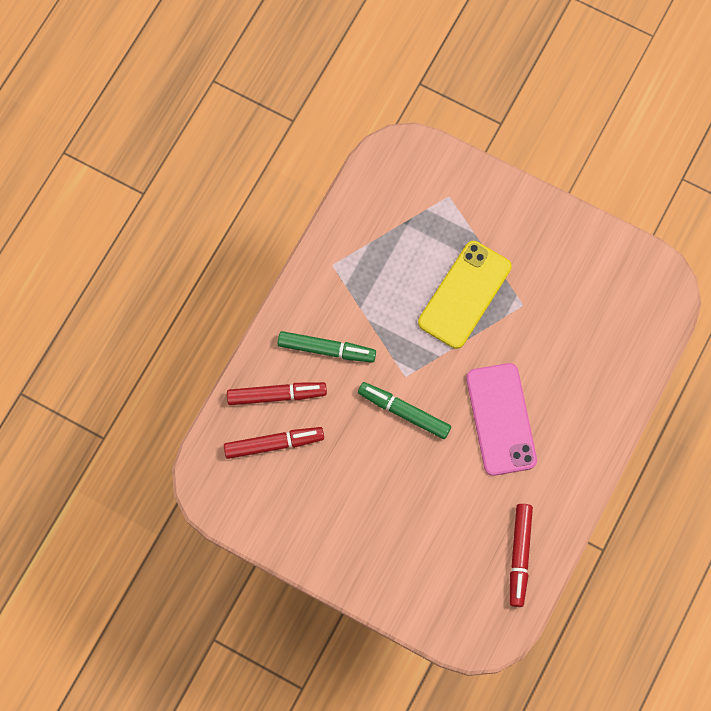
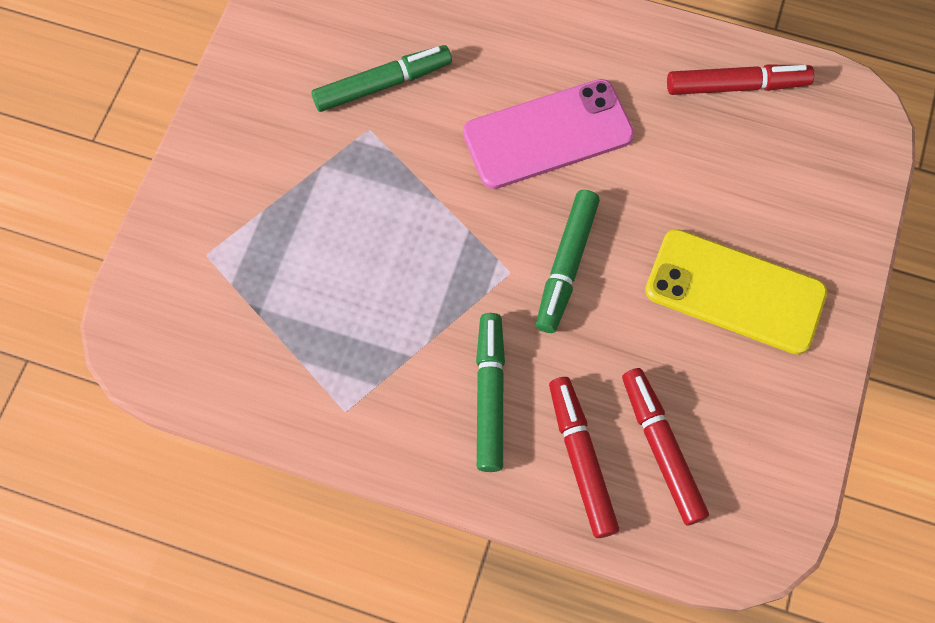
camera: 100 degrees left, 5 degrees down
(464, 295) = (365, 208): yellow phone -> yellow phone (735, 291)
(556, 318) = (383, 84): none -> green marker

